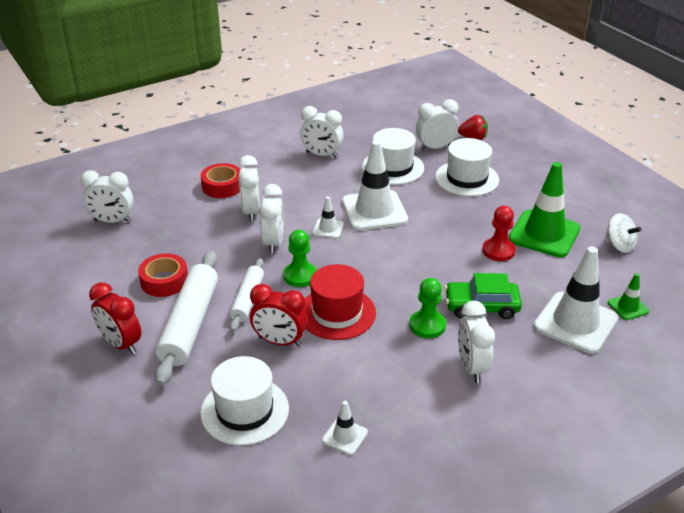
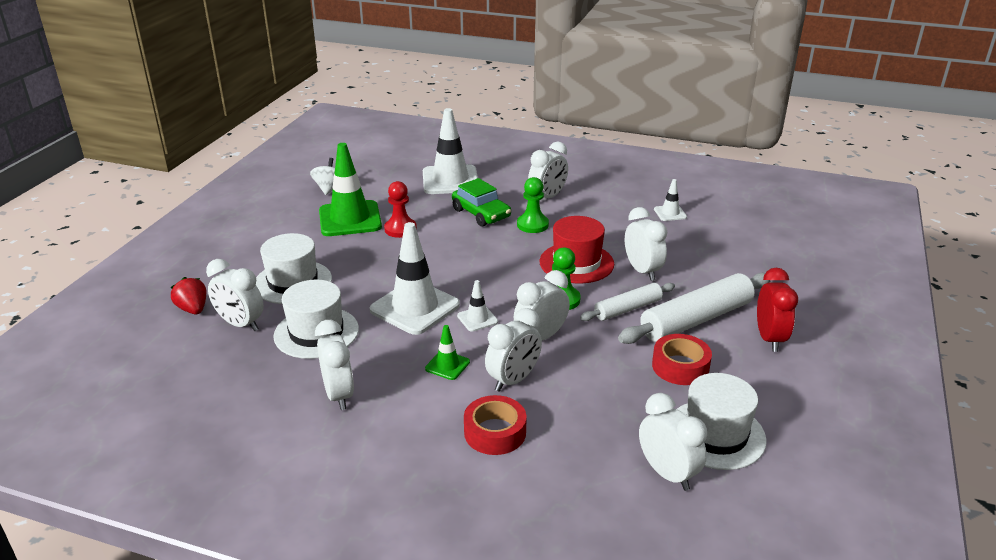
camera: 130 degrees left, 5 degrees down
(244, 411) = (716, 252): white hat -> white hat (715, 434)
(280, 341) = (642, 271): red clock -> white clock
(628, 307) = (408, 169): green traffic cone -> green traffic cone (447, 365)

